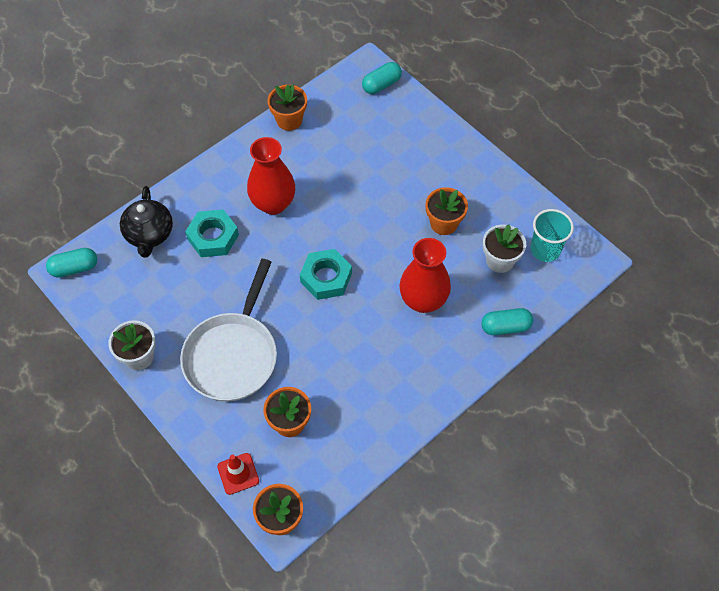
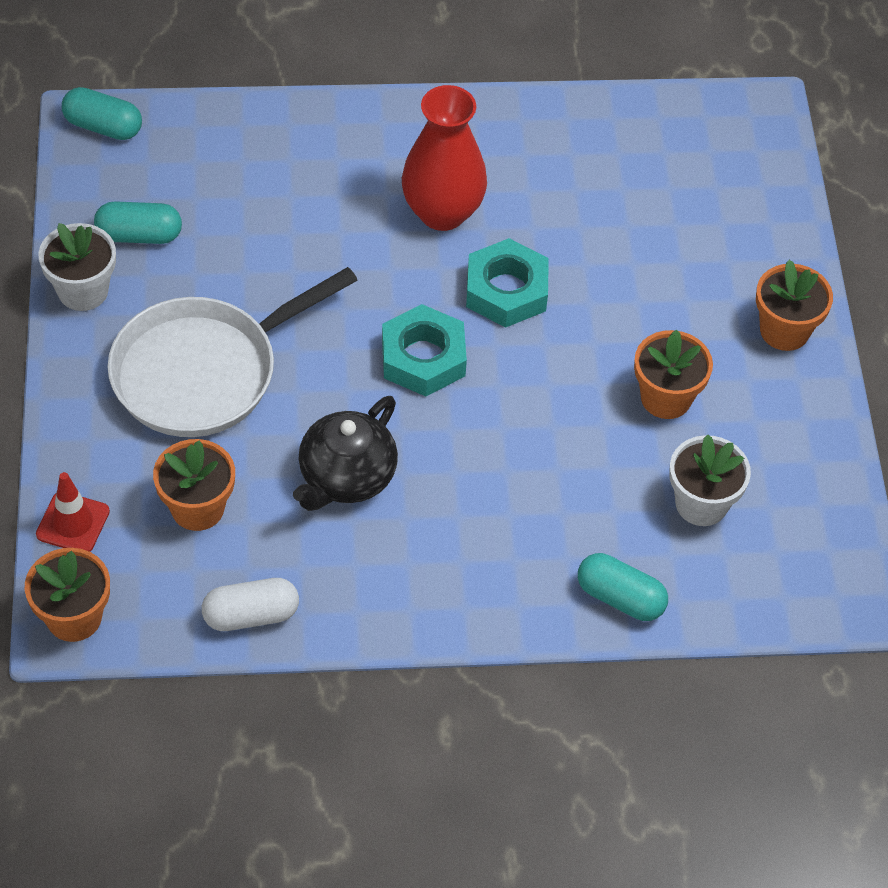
camera: 35 degrees right, 5 degrees down
(149, 234) = (237, 145): black teapot -> black teapot (346, 477)
(213, 237) = (318, 203): turquoise nut -> turquoise nut (506, 290)
(289, 120) = (572, 114): orange flower pot -> orange flower pot (784, 330)
(359, 455) = (251, 615): none -> white capsule
(381, 85) = (758, 148): turquoise capsule -> turquoise capsule (139, 235)
(423, 300) = (533, 480): red vase -> none
(545, 250) = (787, 535): turquoise cup -> none

